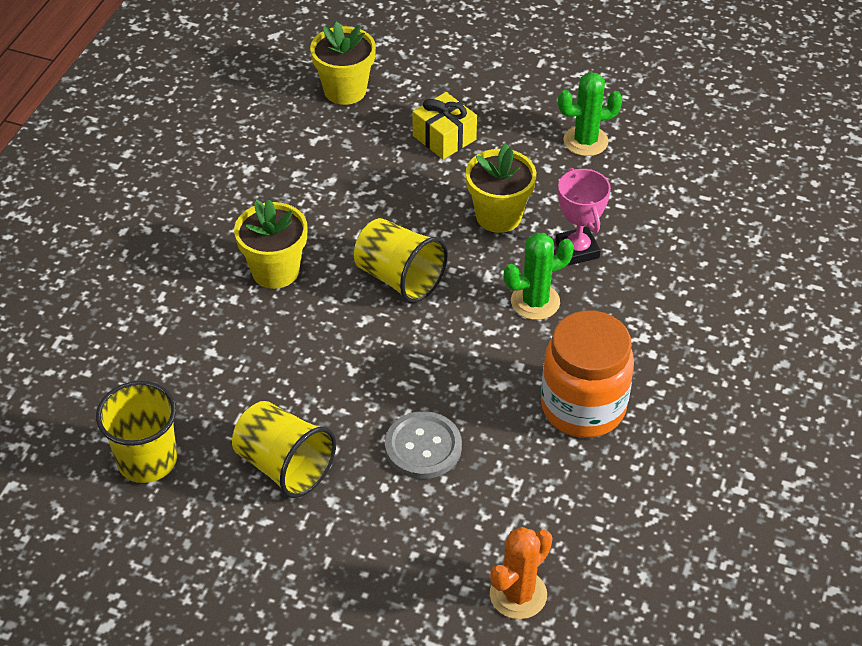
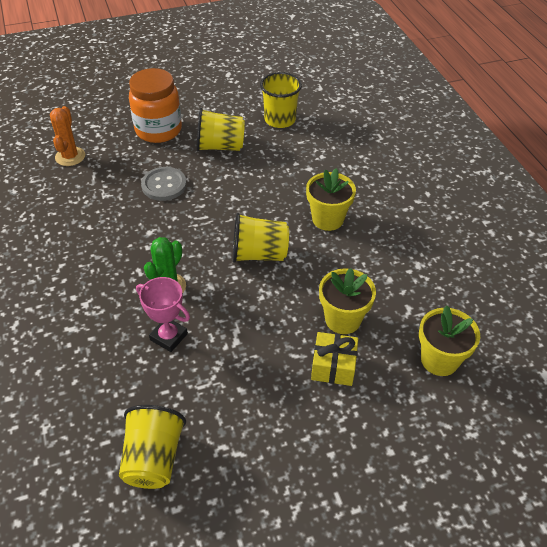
camera: 140 degrees right, 0 degrees up
(498, 216) = (240, 329): yellow flower pot -> yellow flower pot (343, 319)
(583, 407) = (95, 245): orange jar -> orange jar (158, 130)
(585, 141) = (233, 434): green cactus -> none
(669, 162) = (153, 458): none -> yellow cup

